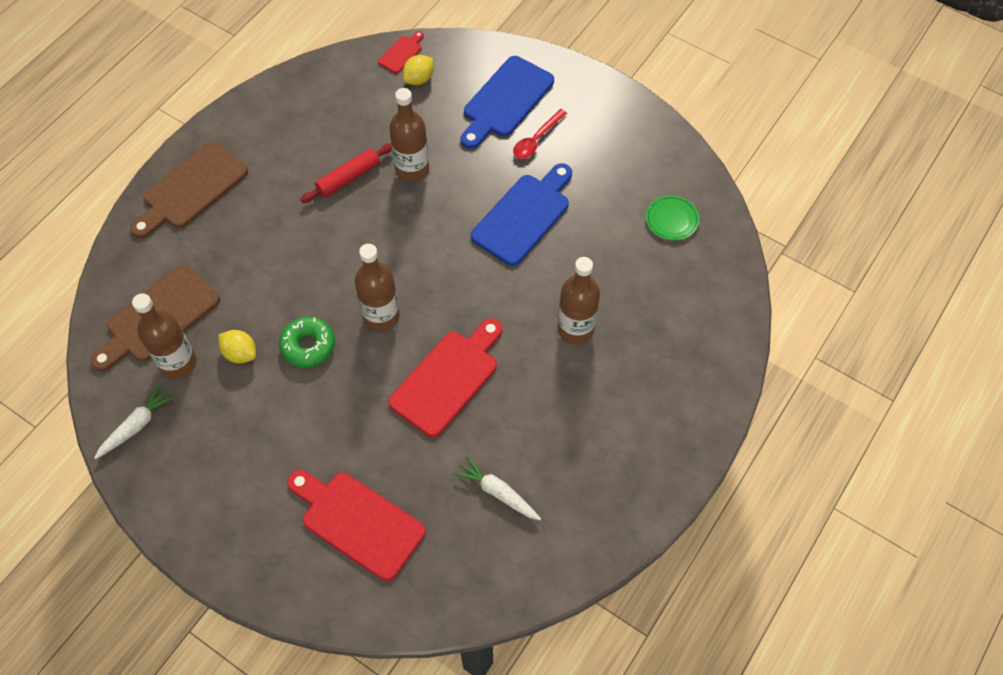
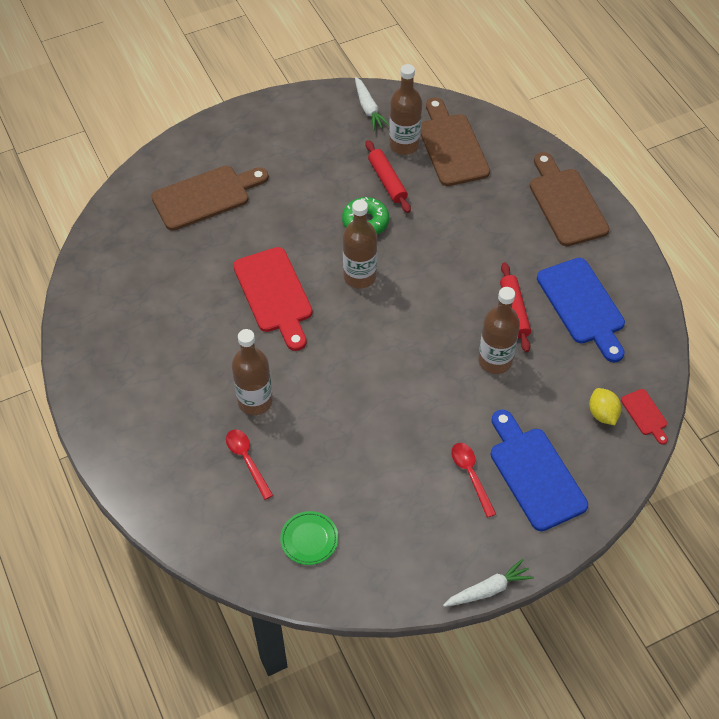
camera: 120 degrees right, 5 degrees down
(240, 353) = (387, 181): yellow lemon -> red rolling pin
(358, 522) = (205, 196): red cutting board -> brown cutting board
(497, 492) = (163, 283): white carrot -> white carrot (488, 589)
(523, 216) = (391, 421): blue cutting board -> blue cutting board (583, 305)
(637, 302) = (247, 460): none -> red spoon

